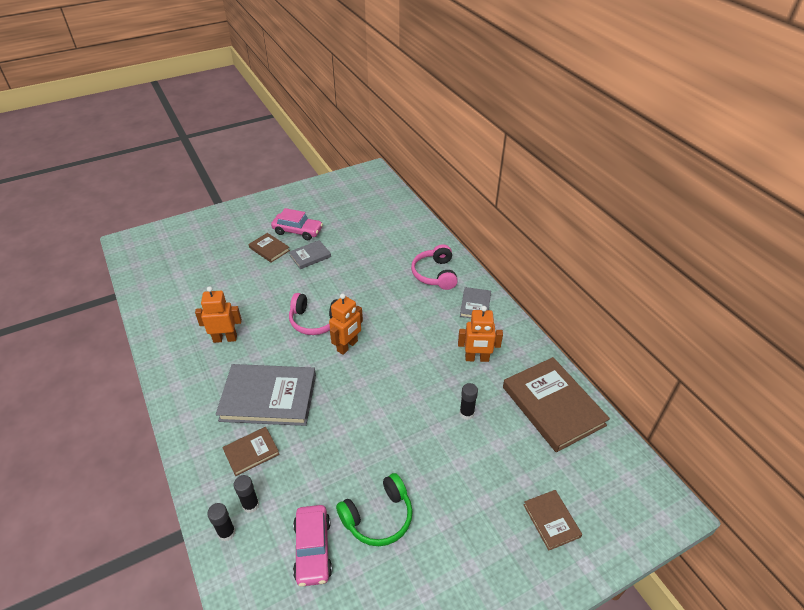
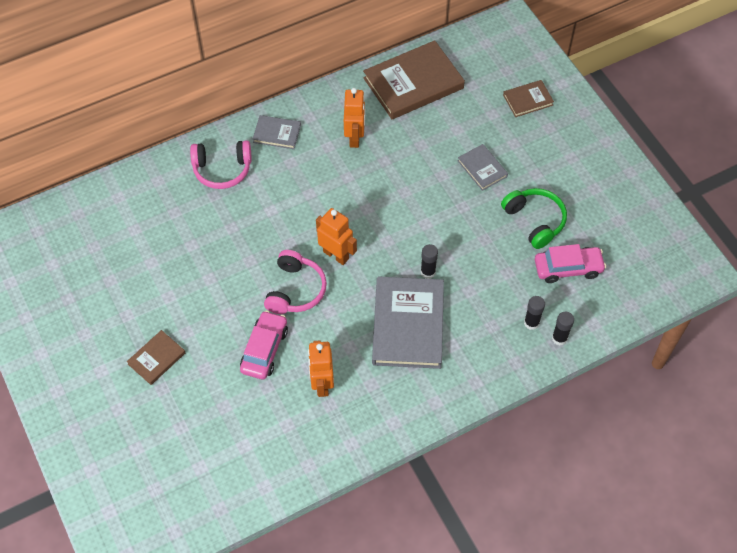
camera: 90 degrees left, 15 degrees up
(251, 452) = (475, 331): brown book -> none
(298, 231) = (120, 327): pink car -> pink car (264, 349)
(310, 256) = (176, 307): grey book -> grey book (482, 168)
(466, 413) = (423, 150): black glue stick -> black glue stick (428, 272)

